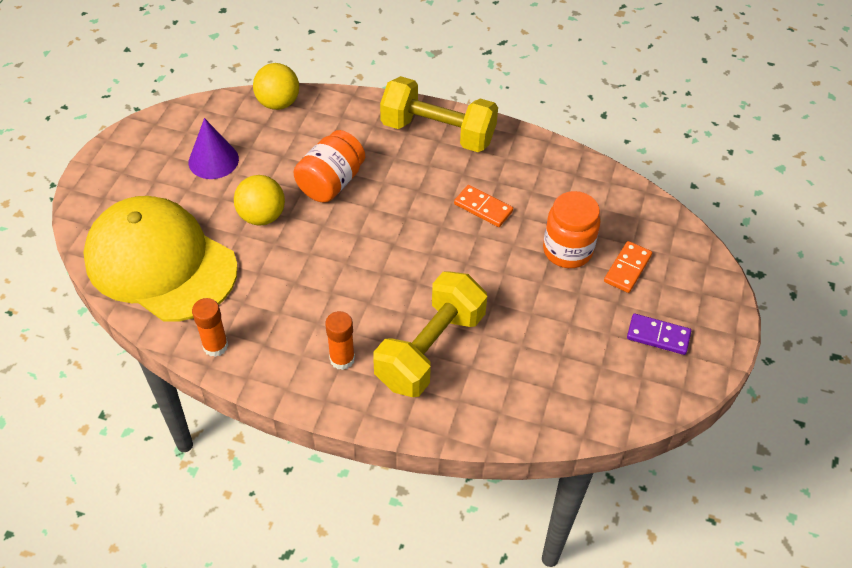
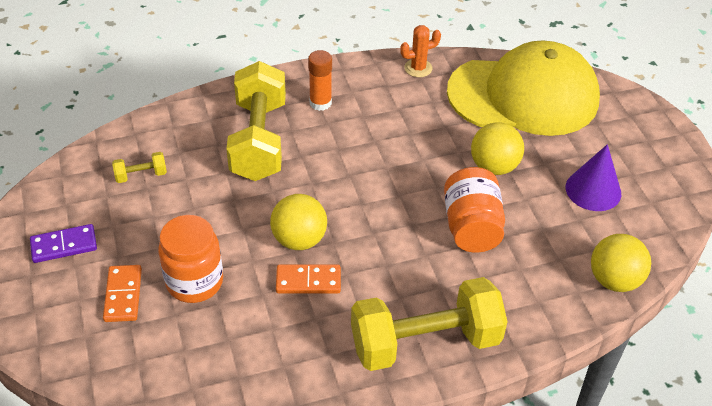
camera: 145 degrees right, 5 degrees down
(215, 346) = (418, 68): orange glue stick -> orange cactus
(466, 241) = (299, 240): none -> yellow ball
(559, 371) = (141, 175): none -> yellow dumbbell

